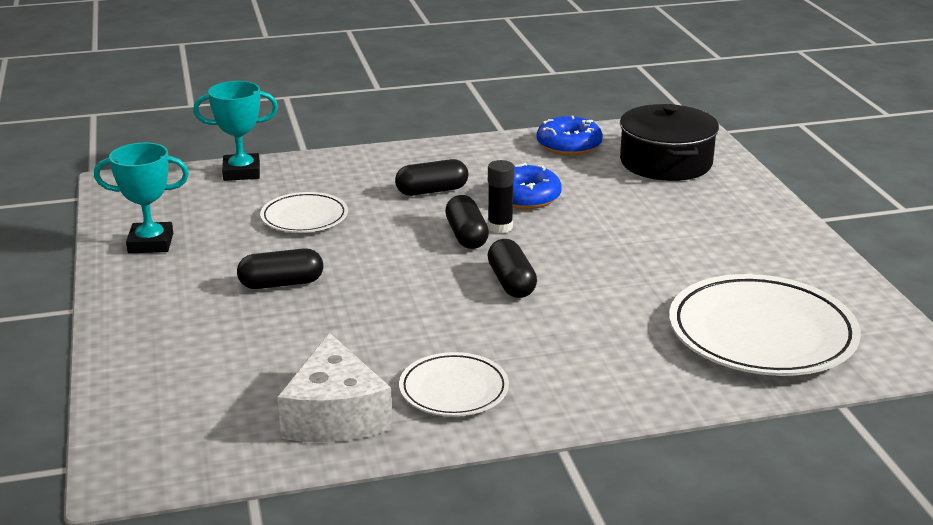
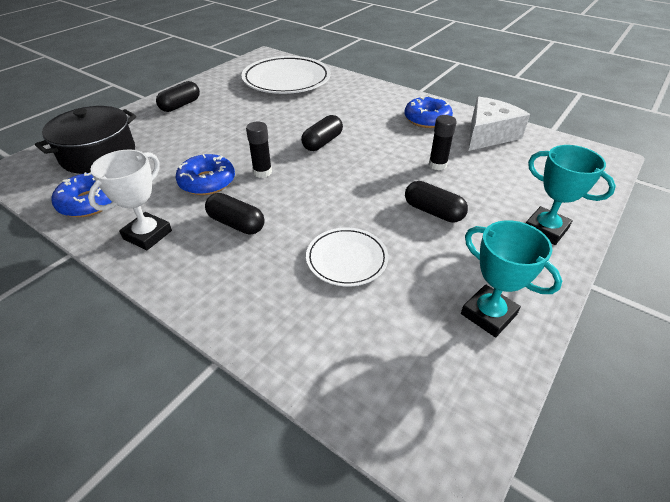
camera: 130 degrees left, 15 degrees up
(241, 172) = (314, 366): turquoise trophy -> turquoise trophy (545, 229)
(343, 331) = (437, 165): none -> black glue stick
(453, 390) = (427, 119): white plate -> blue donut
(466, 236) = (288, 178): black capsule -> black capsule (180, 105)
(477, 156) = (147, 235): none -> white trophy

